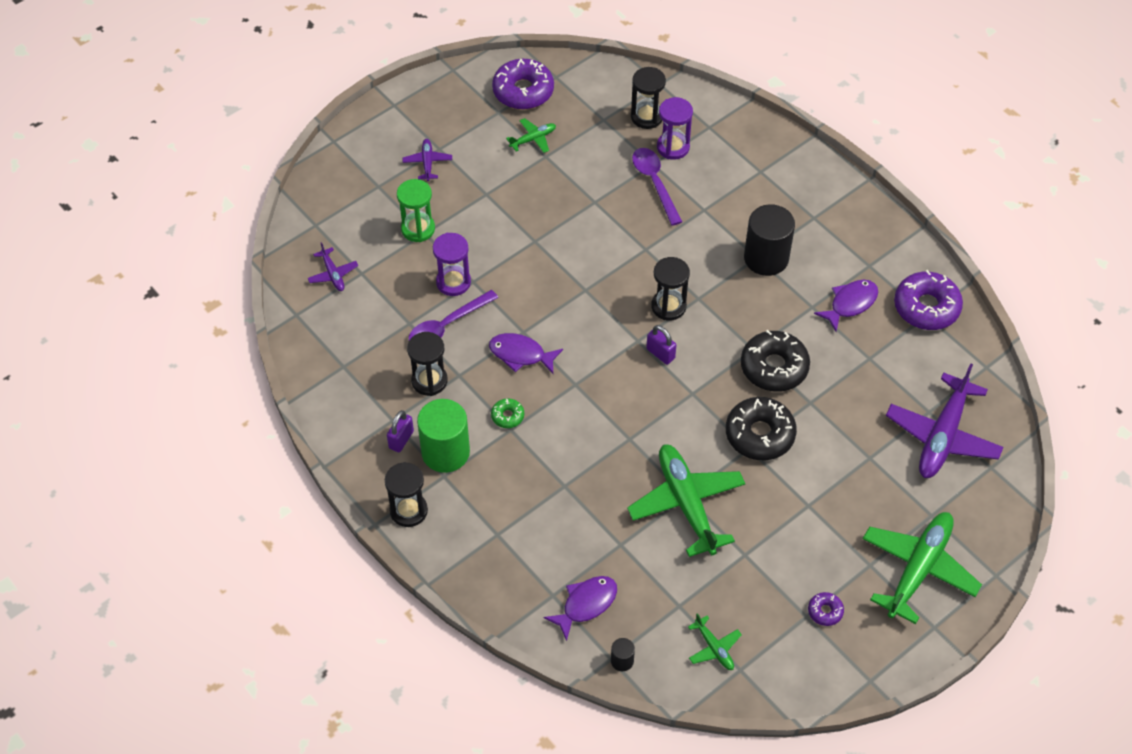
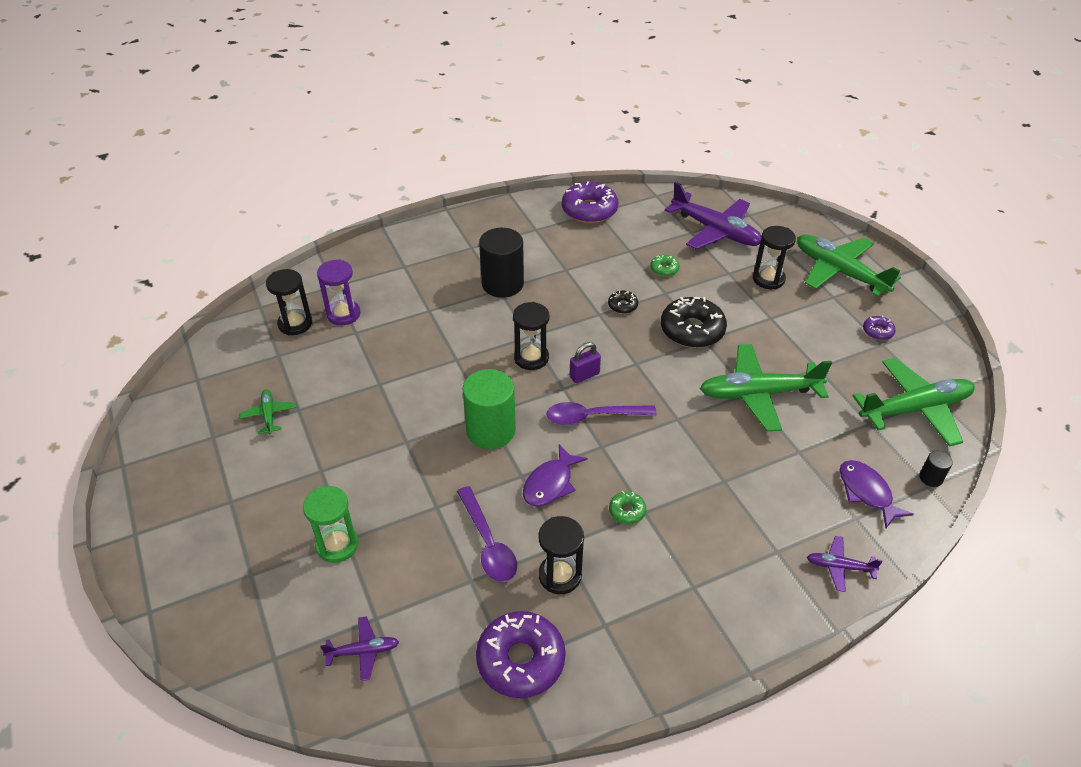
camera: 75 degrees left, 10 degrees down
(401, 439) = (635, 621): purple padlock -> none
(408, 511) = (735, 632): black hourglass -> black hourglass (768, 279)
(427, 163) = (244, 516): purple plane -> purple plane (839, 567)
(445, 452) = (662, 579): green cylinder -> green cylinder (491, 430)
(453, 282) = (430, 525): purple hourglass -> none
(523, 91) = (198, 410): purple donut -> purple donut (521, 660)
(655, 183) = (380, 336): purple spoon -> purple spoon (592, 417)
(714, 648) = (915, 409): green plane -> green plane, size x2.14
(774, 367) = (622, 306): black donut -> black donut, size x0.48
(850, 304) = (571, 248): purple fish -> none
(850, 395) = (664, 269): none -> green donut

